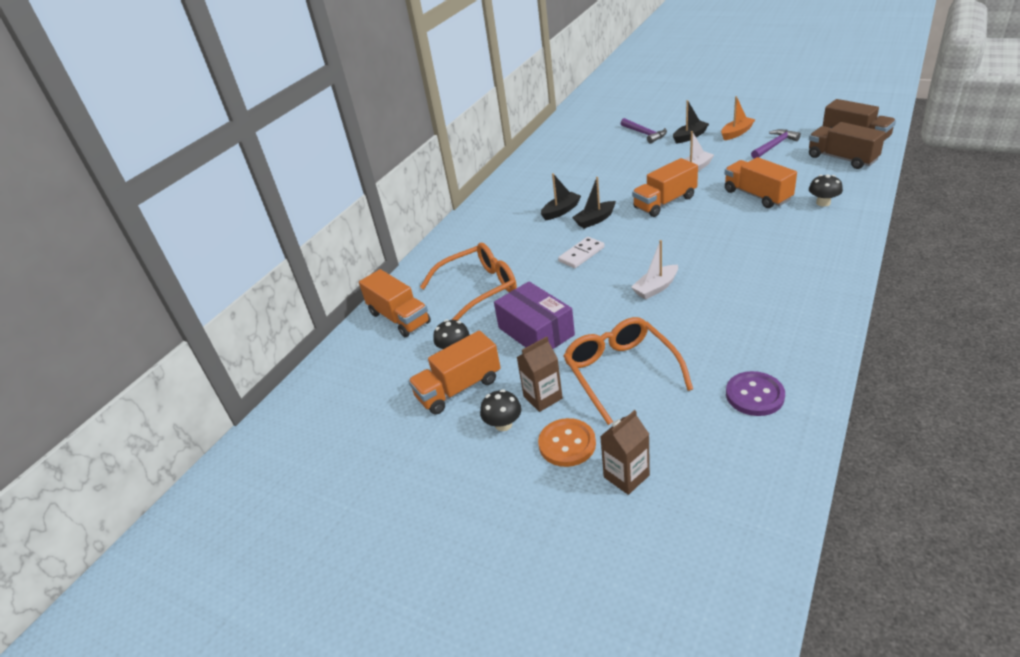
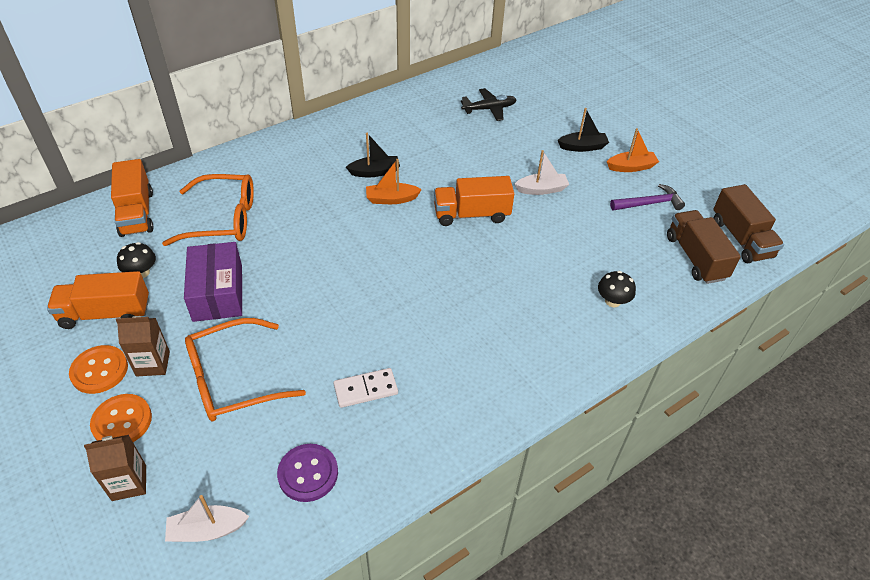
camera: 20 degrees right, 10 degrees up
(503, 424) = (99, 370): black mushroom -> orange button
(581, 254) = (339, 232): white domino -> white domino (366, 389)
(595, 220) = (391, 199): black boat -> orange boat
(597, 144) = (489, 109): none -> black plane
(621, 373) = (234, 379): orange glasses -> orange glasses turned 120 degrees counterclockwise
(644, 134) = (545, 120): purple hammer -> none
(656, 288) = (357, 307): white boat -> white boat (207, 530)
(757, 195) = (562, 255): orange truck -> none

